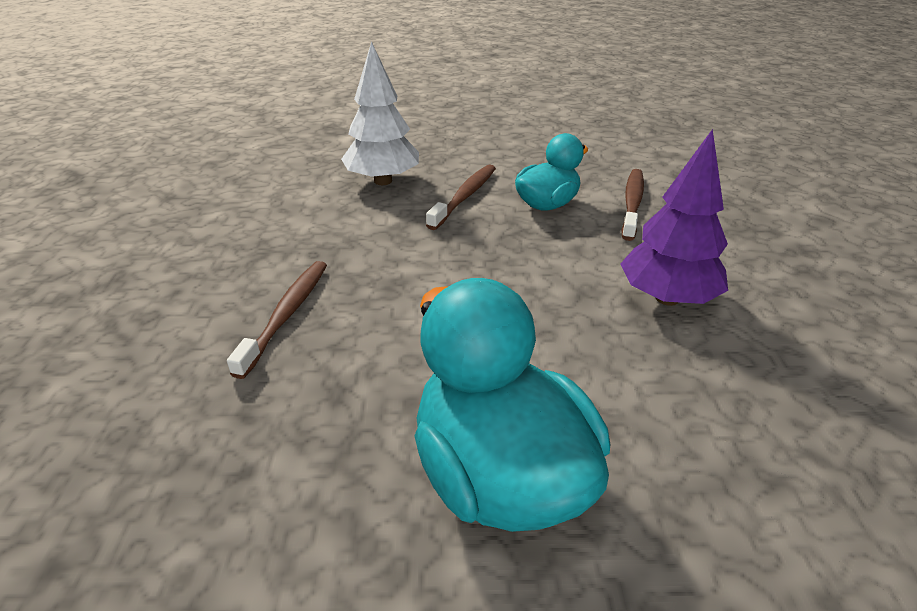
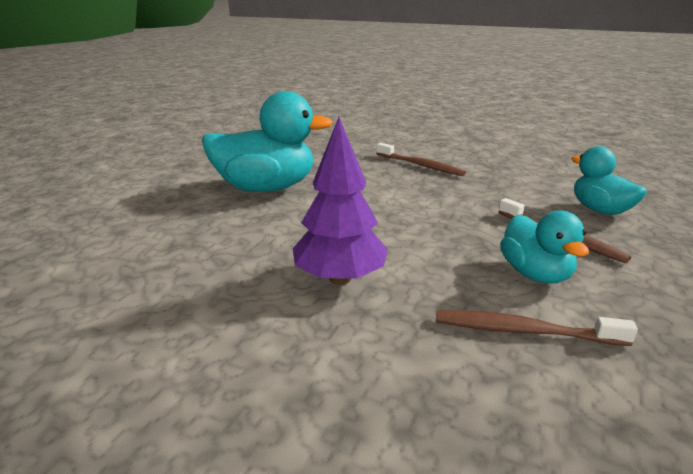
camera: 115 degrees right, 10 degrees down
(383, 181) = (600, 210): white tree -> turquoise duck
(632, 203) = (524, 331): brown toothbrush -> brown toothbrush turned 150 degrees clockwise

